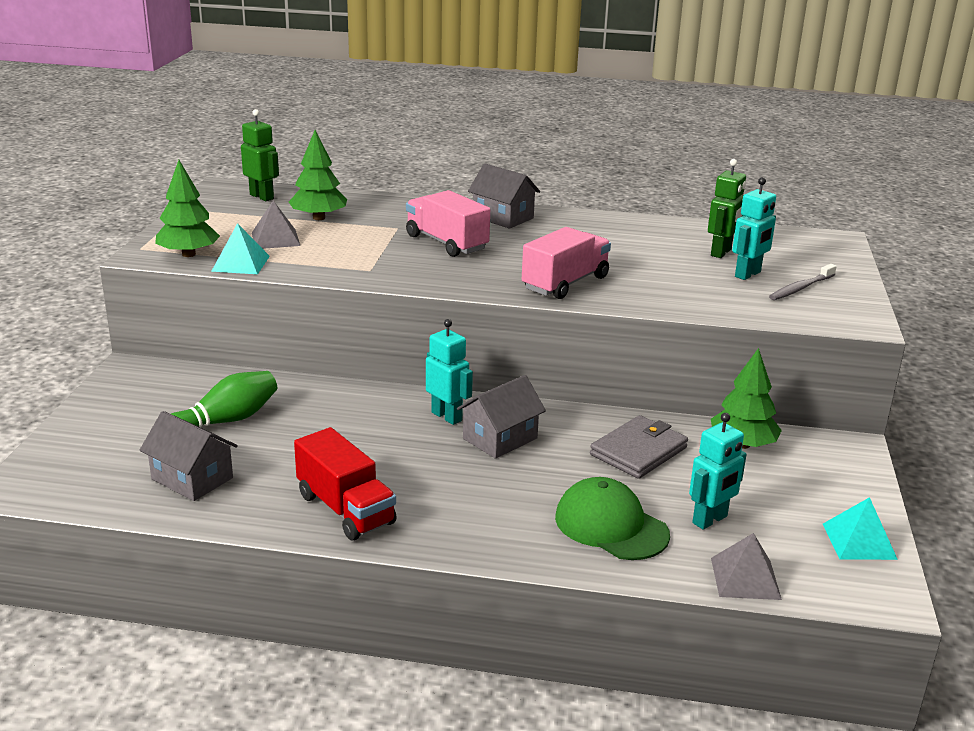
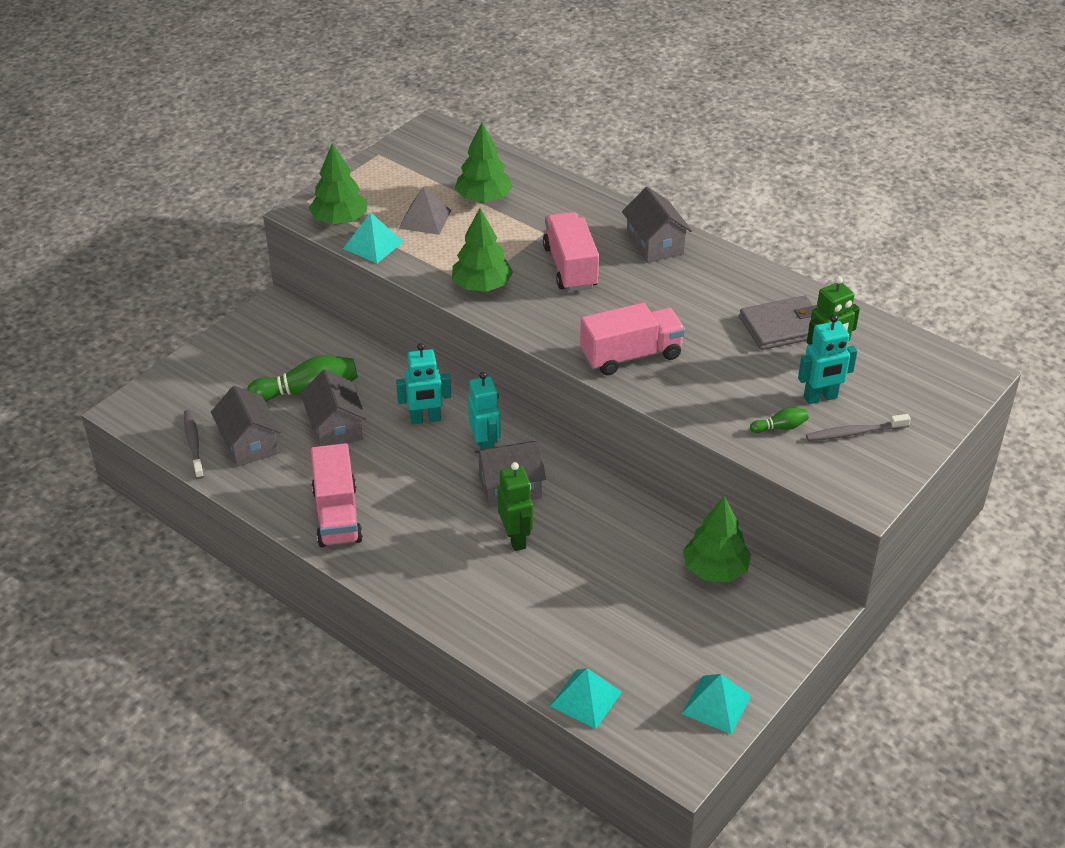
camera: 30 degrees right, 15 degrees up
(124, 496) = (193, 444): none -> grey toothbrush
(262, 197) = (456, 153): green robot -> green robot (516, 538)
(279, 441) = (335, 427): none -> grey house
(345, 509) = (337, 515): red truck -> pink truck
(378, 269) = (482, 286): none -> green tree
(611, 526) = (524, 608): green cap -> none
(638, 451) = (615, 543): grey wallet -> grey wallet (783, 326)
(710, 520) = (610, 635): turquoise robot -> turquoise robot (425, 419)
(742, 298) = (780, 427): none -> green bowling pin
(745, 578) = (585, 699): grey pyramid -> turquoise pyramid

